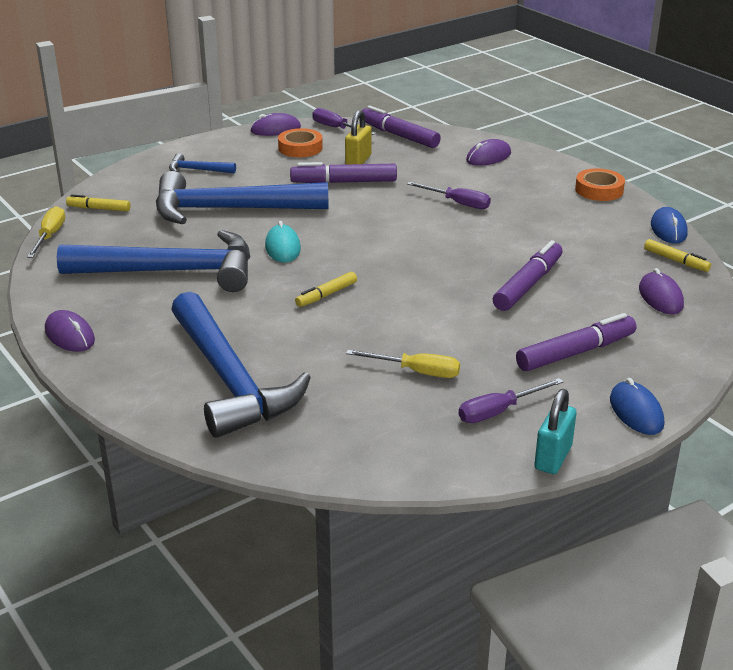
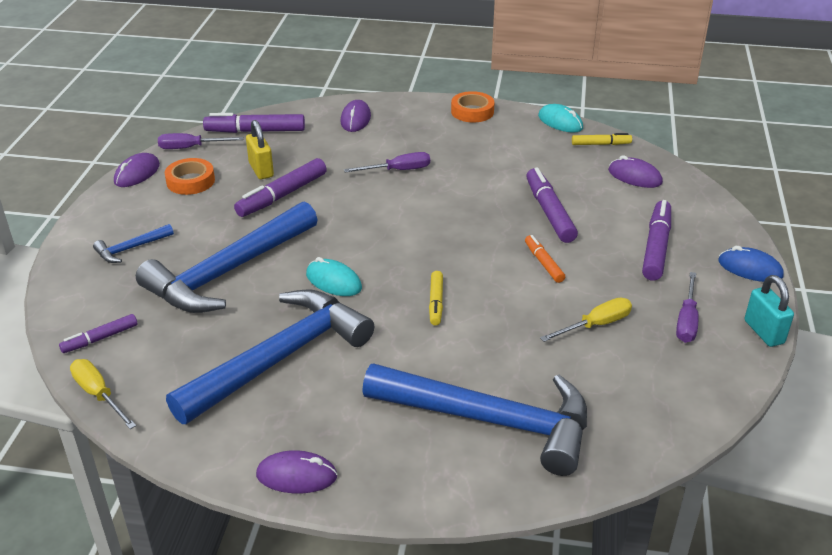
camera: 45 degrees left, 5 degrees up
(99, 209) = (100, 339): yellow marker -> purple marker
(455, 313) = (543, 263): none -> orange marker
(668, 229) = (560, 122): blue mouse -> turquoise mouse

